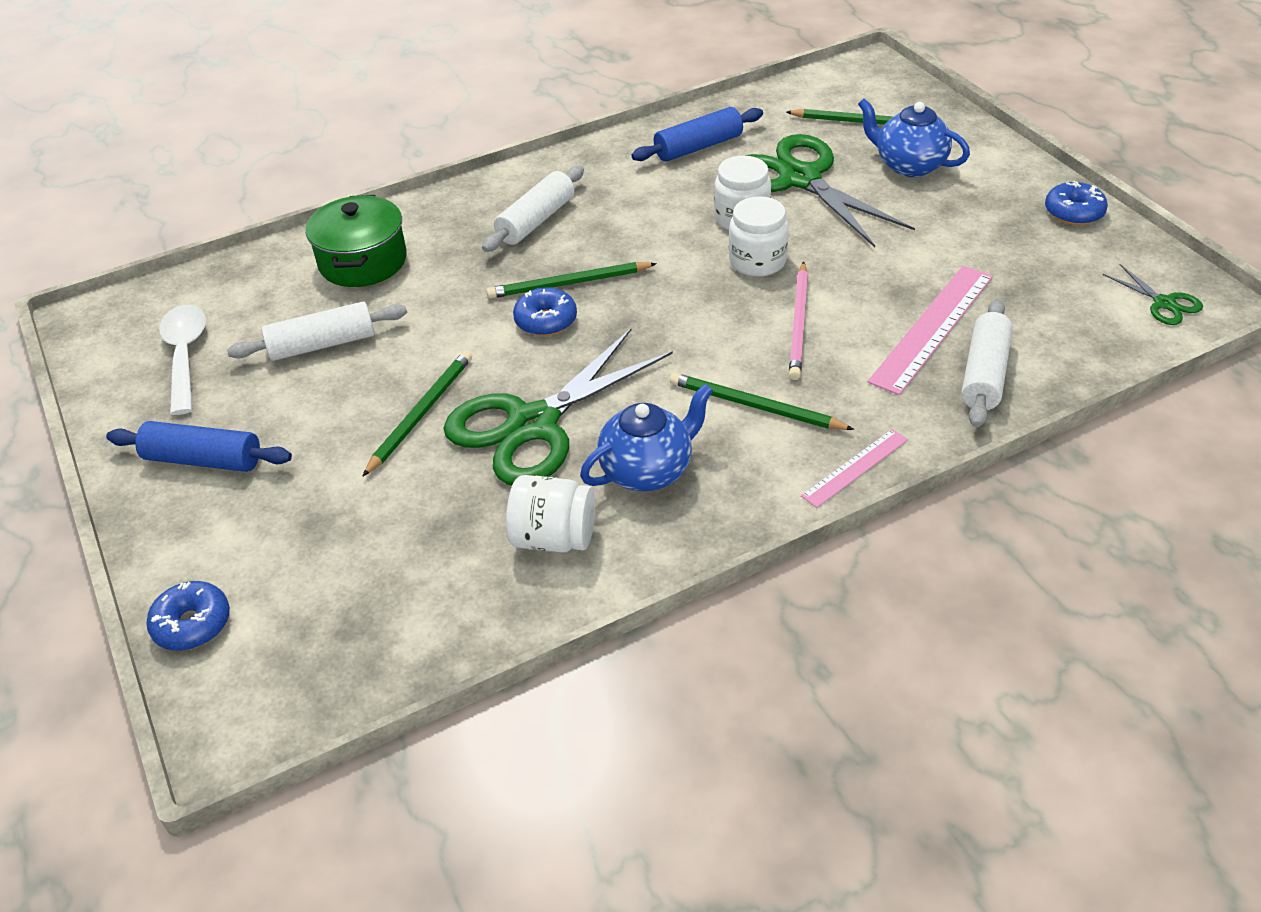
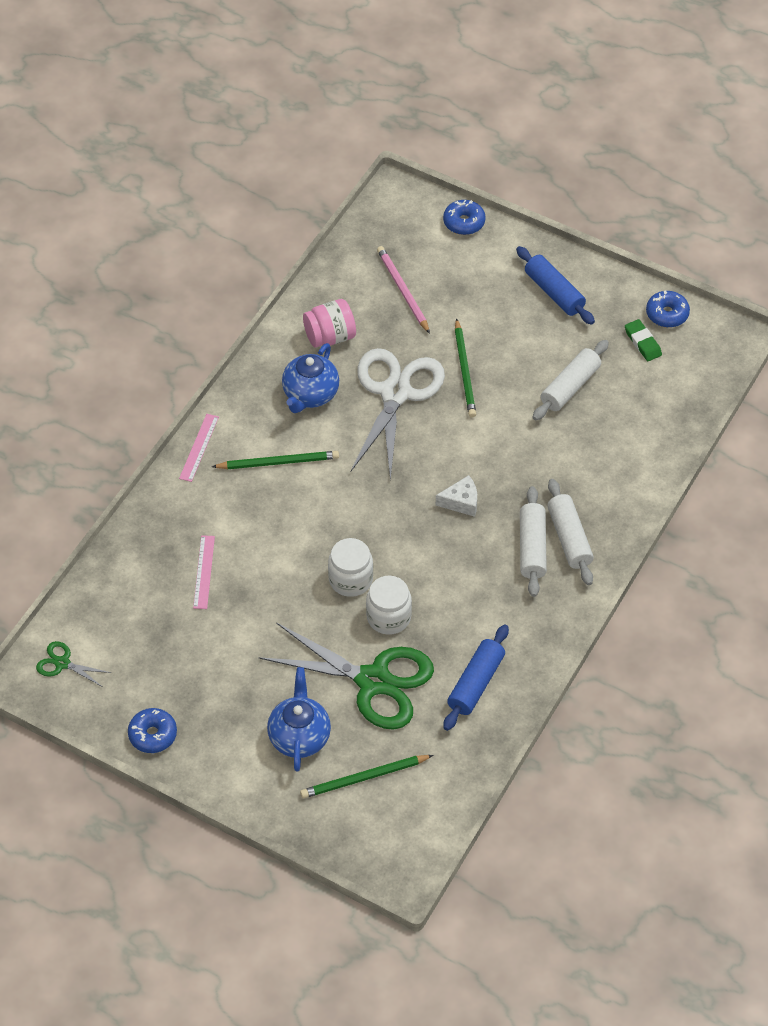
camera: 145 degrees right, 10 degrees up
(185, 356) = (642, 342): white spoon -> green eraser
(203, 459) = (554, 292): blue rolling pin -> blue rolling pin turned 75 degrees clockwise
(363, 261) = (614, 458): green pot -> none
(533, 424) = (395, 393): green scissors -> white scissors
(546, 321) = (450, 466): blue donut -> blue donut (667, 314)
(553, 538) = (330, 337): white jar -> pink jar
(568, 284) = (461, 502): green pencil -> white cheese
(799, 323) = (290, 537): pink pencil -> pink pencil (402, 290)
(909, 165) = (299, 736): blue teapot -> blue teapot turned 90 degrees counterclockwise
(932, 327) = (204, 572): pink ruler -> pink ruler, size x0.56
(984, 374) = (155, 547): white rolling pin -> white rolling pin (569, 538)

